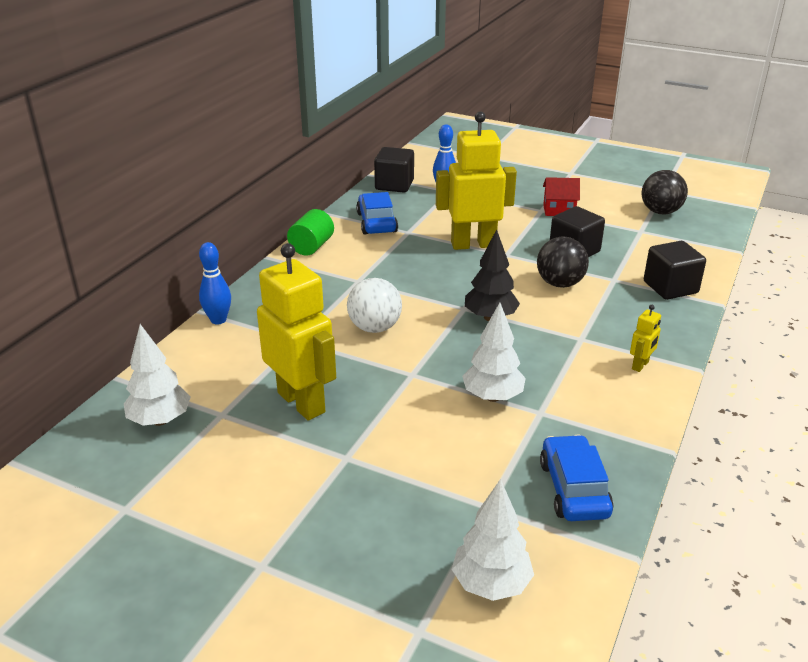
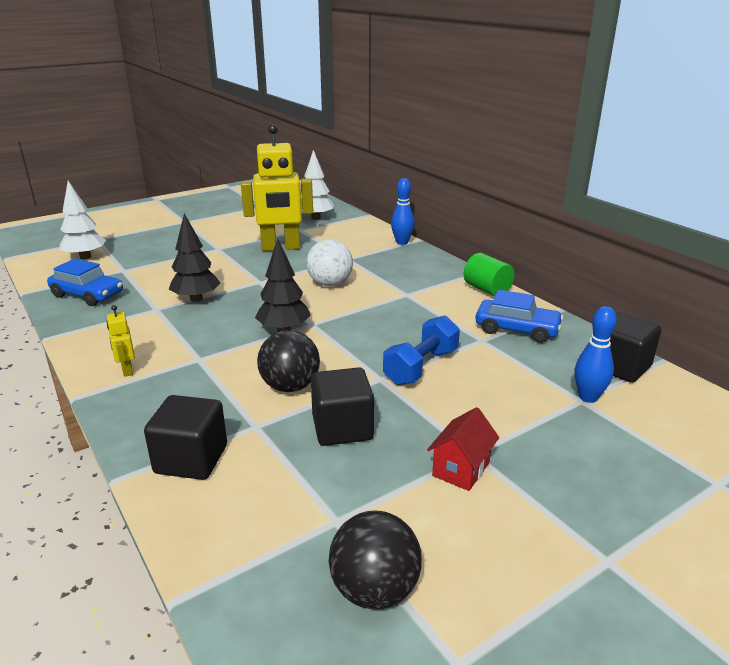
camera: 120 degrees right, 5 degrees down
(473, 244) = (421, 367): yellow robot -> blue dumbbell
(492, 396) = (196, 299): white tree -> black tree

